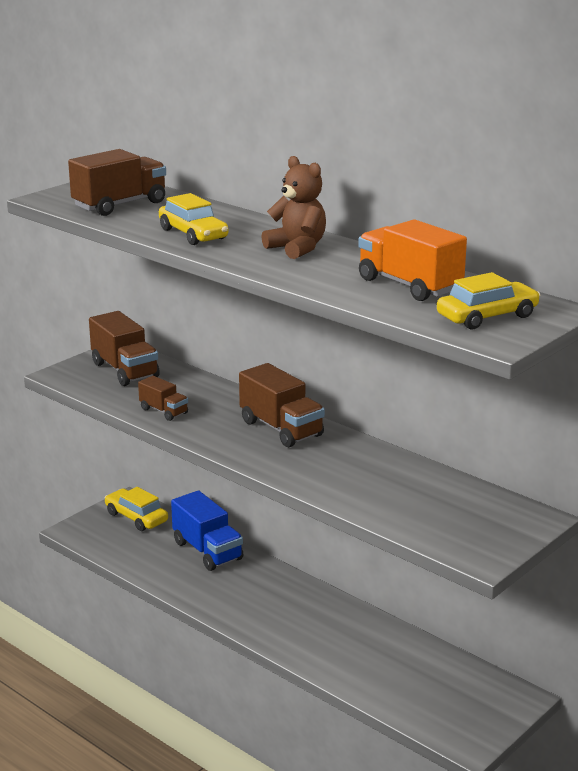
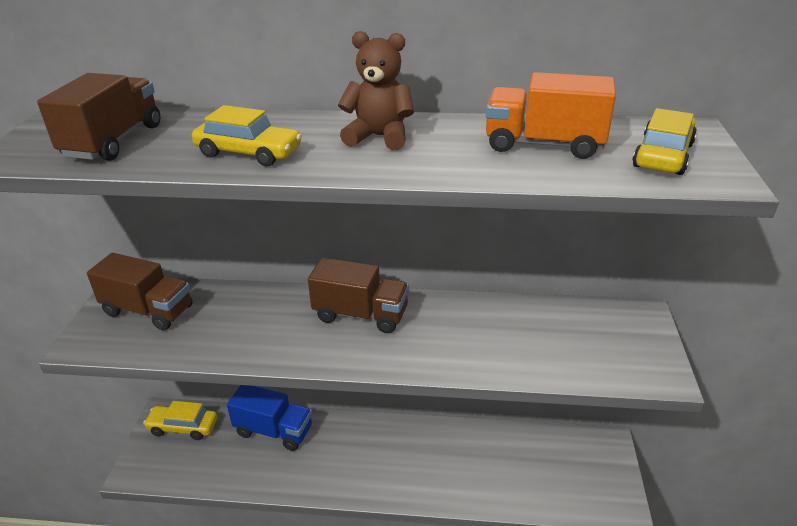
camera: 35 degrees left, 10 degrees up
(164, 411) = (234, 343): brown truck -> none

